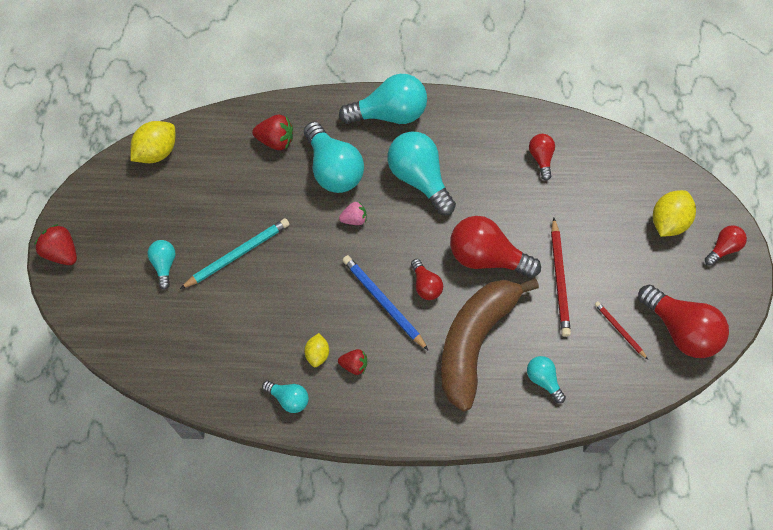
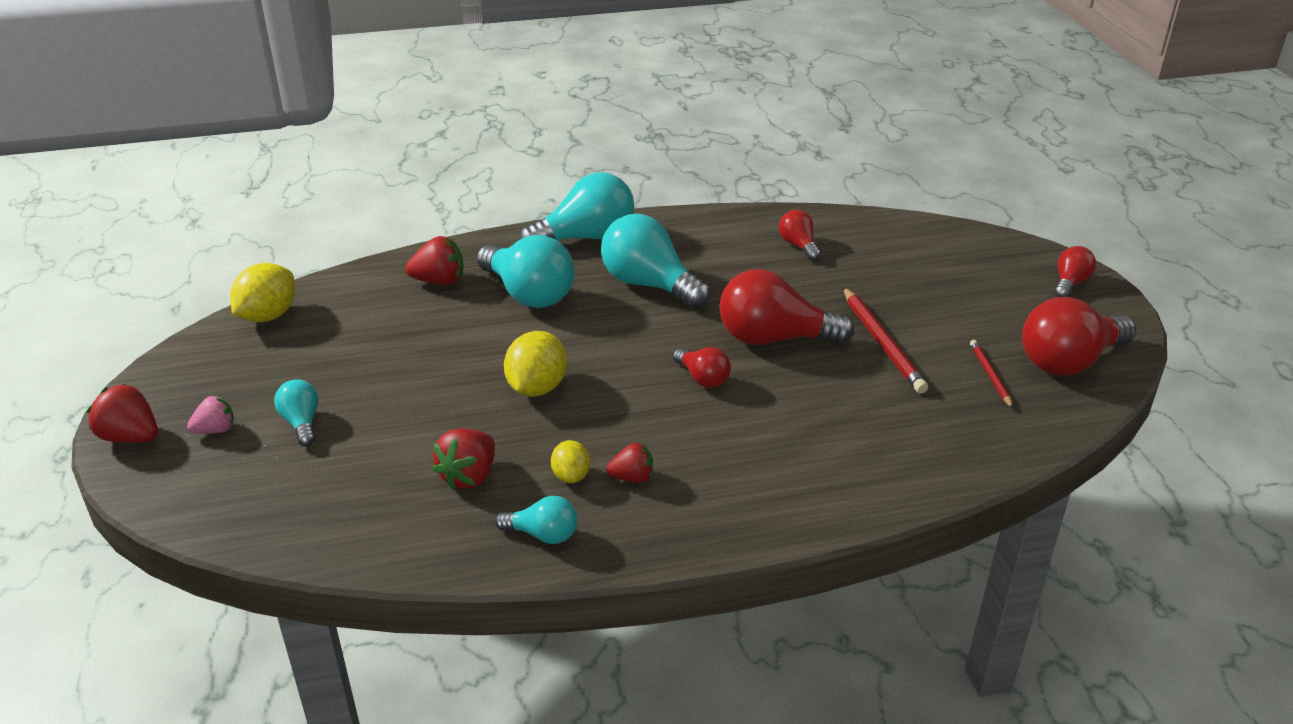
camera: 15 degrees left, 30 degrees down
(237, 254) = (414, 394): turquoise pencil -> none
(256, 338) = (469, 476): none -> red strawberry
(354, 219) = (575, 333): pink strawberry -> pink strawberry (215, 430)
(384, 302) = (650, 405): blue pencil -> none
(474, 341) = (798, 421): brown banana -> none
(543, 380) = (917, 442): turquoise light bulb -> none
(619, 330) = (990, 375): red pencil -> red pencil turned 45 degrees clockwise
(668, 222) = (988, 272): yellow lemon -> yellow lemon (537, 388)
(681, 330) = (1069, 361): red light bulb -> red light bulb turned 120 degrees clockwise

